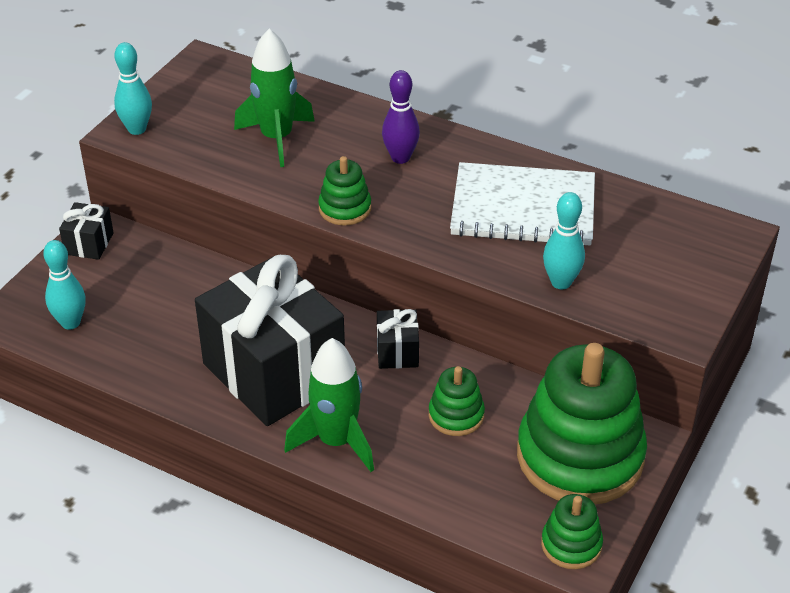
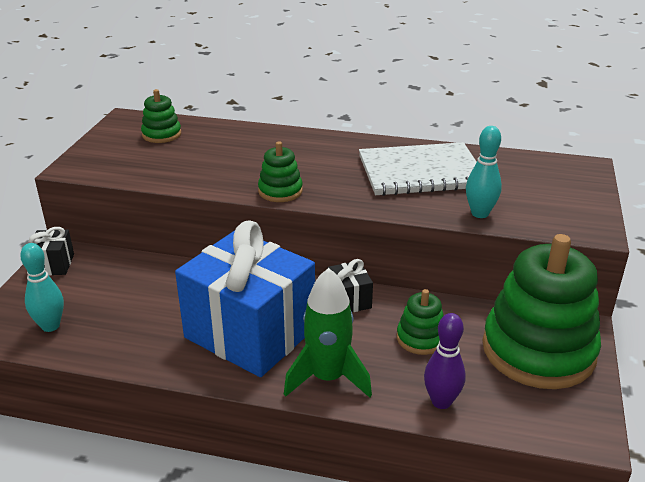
camera: 15 degrees left, 10 degrees down
(137, 129) = (84, 164): turquoise bowling pin -> none
(274, 372) = (250, 333): black gift -> blue gift
(277, 138) = (204, 156): green rocket -> none
(400, 158) = (309, 155): purple bowling pin -> purple bowling pin (441, 401)
(571, 545) = (574, 423): green stacking toy -> green stacking toy (161, 134)

